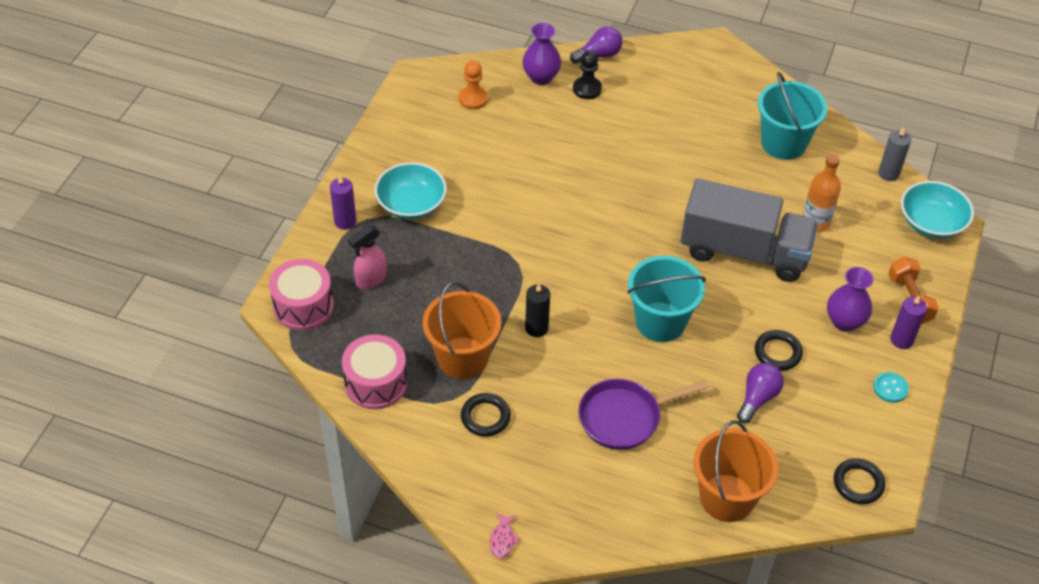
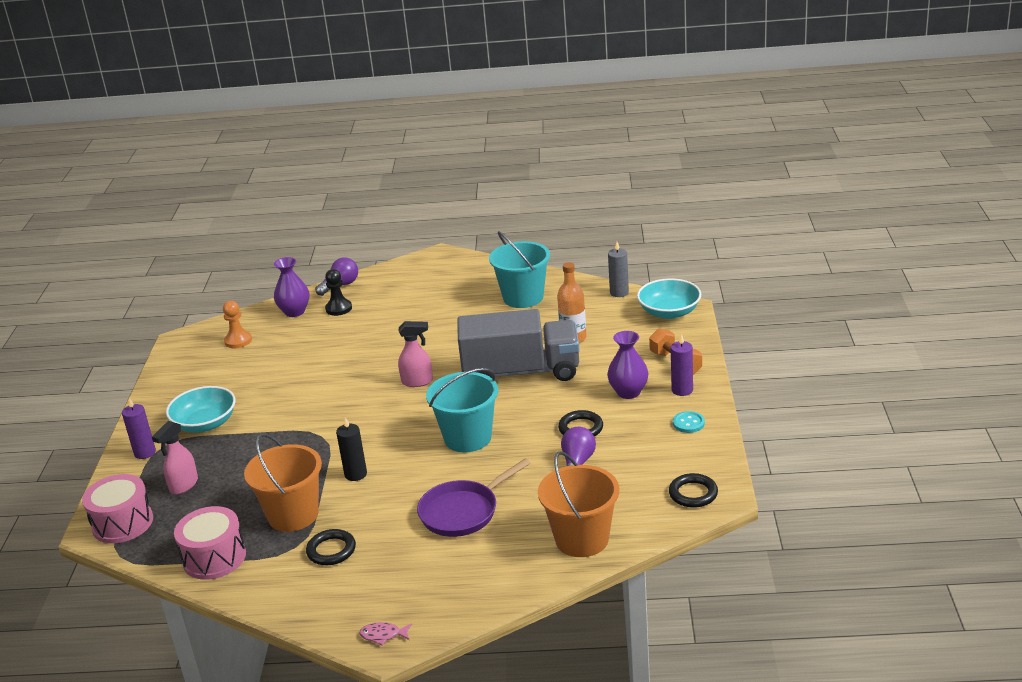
camera: 15 degrees left, 20 degrees down
(503, 539) = (383, 635): pink fish -> pink fish turned 105 degrees clockwise
(635, 225) = (417, 382): none -> pink spray bottle

